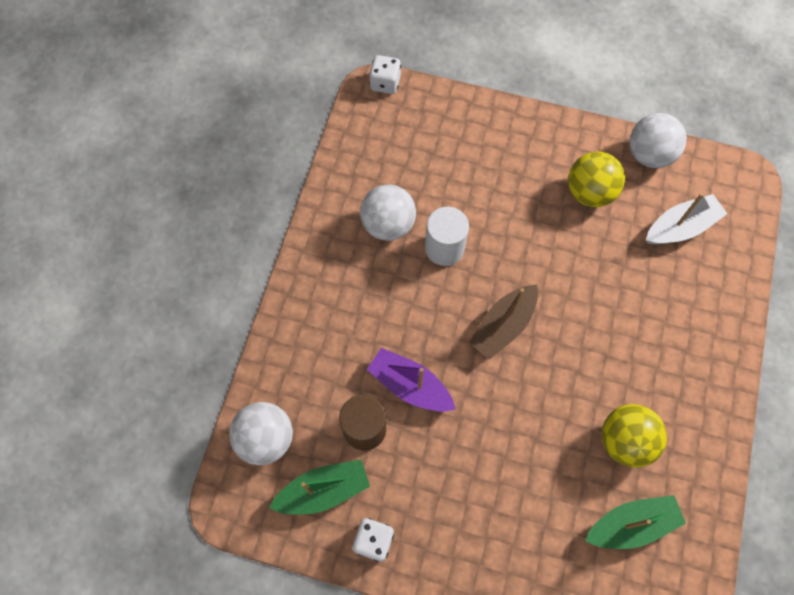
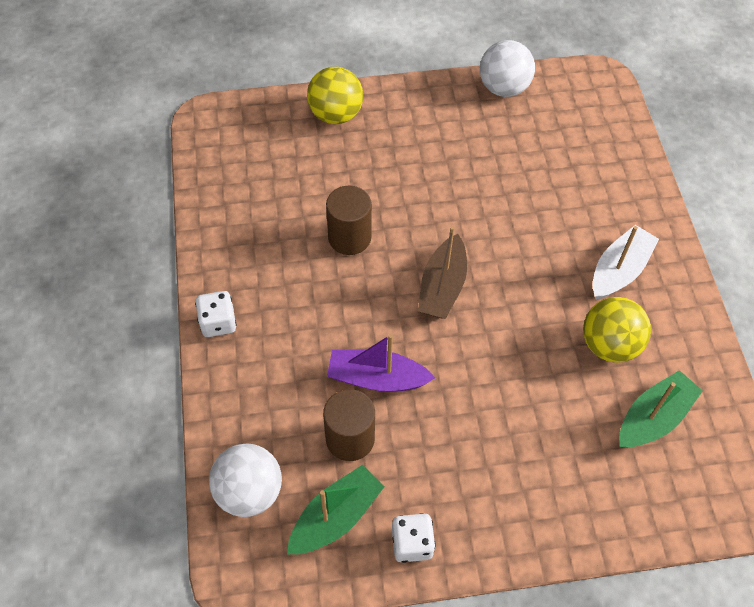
camera: 25 degrees left, 10 degrees down
(385, 83) = (217, 109): white dice -> white dice (218, 322)
(388, 224) = (282, 236): white ball -> none
(444, 248) = (349, 237): white cylinder -> brown cylinder
(589, 192) = (465, 139): yellow ball -> yellow ball (335, 114)
(680, 227) = (563, 139): white boat -> white boat (619, 270)

